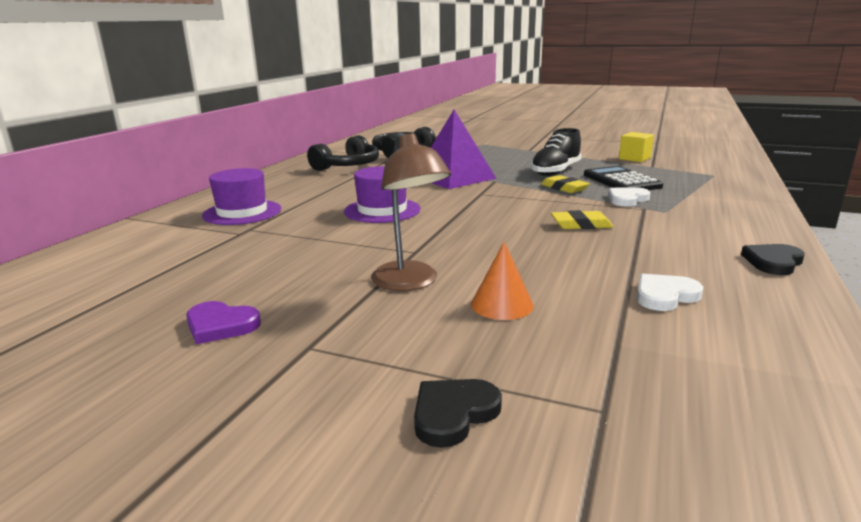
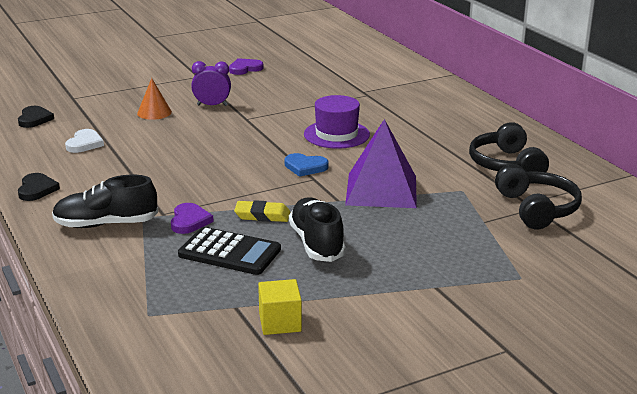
camera: 130 degrees right, 5 degrees up
(242, 212) = (409, 100): purple hat -> none
(410, 283) = (212, 105): brown lamp -> purple clock
(453, 414) = (118, 82): black heart -> black heart (34, 119)
(468, 200) = (305, 167): none -> blue heart
(581, 225) = (186, 175): yellow eraser -> none
(627, 199) = (189, 221): white heart -> purple heart
(707, 215) = (106, 224): none -> black shoe

